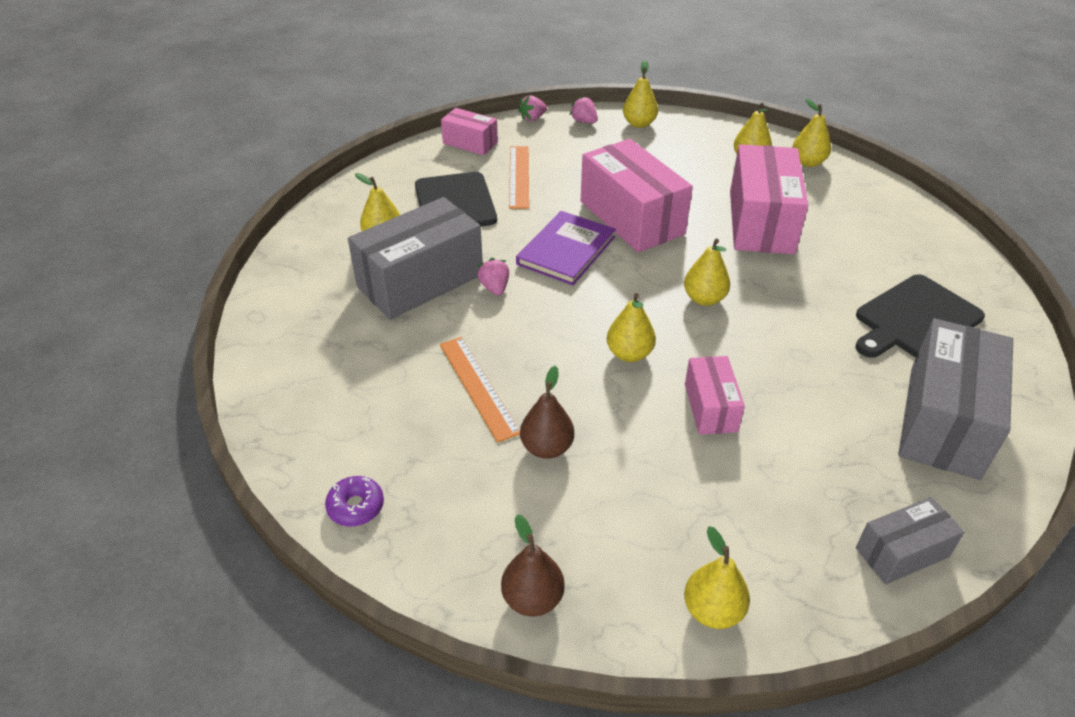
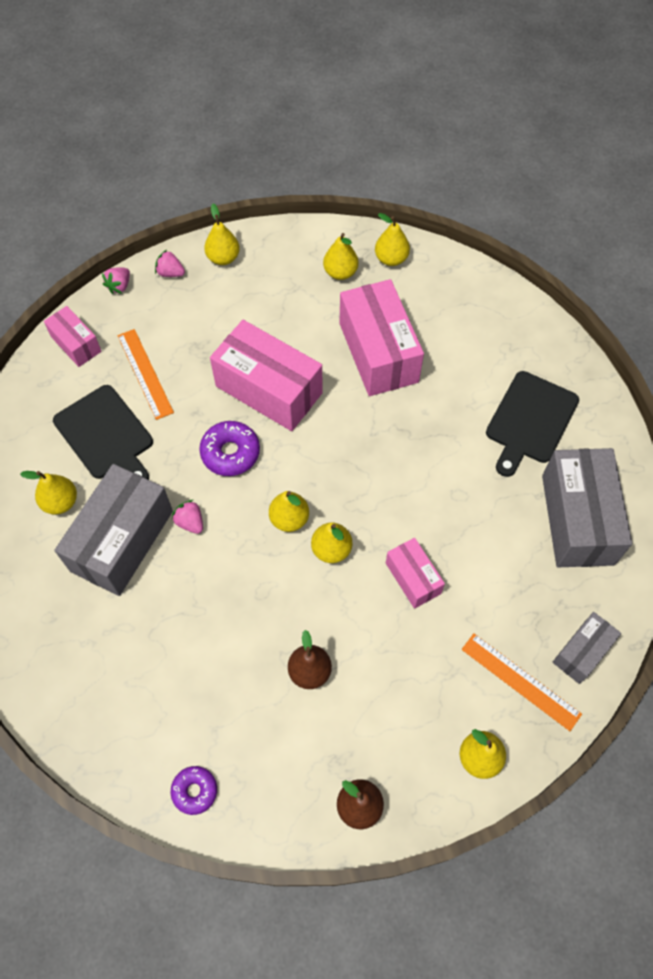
camera: 25 degrees left, 20 degrees up
(470, 143) = (76, 344): pink box -> pink box turned 45 degrees clockwise
(478, 387) = (229, 636): orange ruler -> orange ruler (520, 681)
(566, 250) = (230, 453): purple book -> purple donut
(704, 299) = (366, 464): yellow pear -> yellow pear (289, 519)

